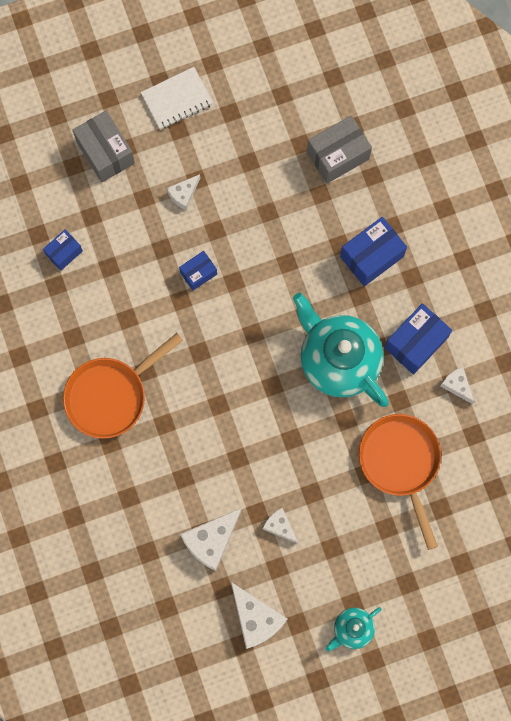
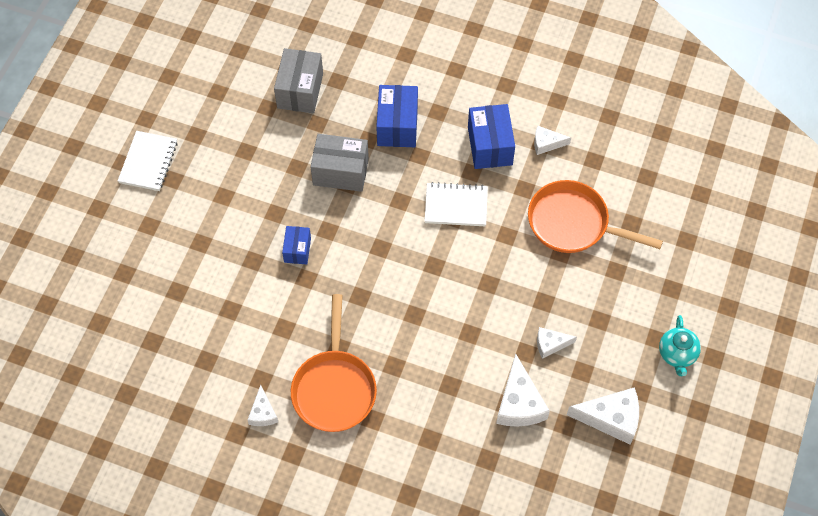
camera: 50 degrees left, 15 degrees down
(64, 253) = (186, 333): blue box -> none
(105, 152) = (138, 242): grey box -> grey box (340, 172)
(183, 194) = (225, 213): white cheese -> white cheese (263, 413)
(338, 360) = (456, 206): turquoise teapot -> white notebook

